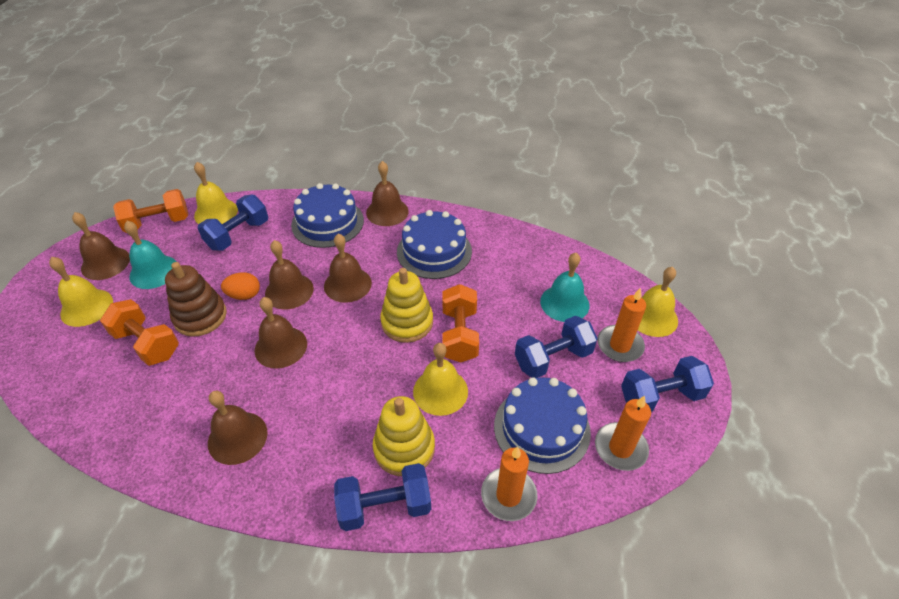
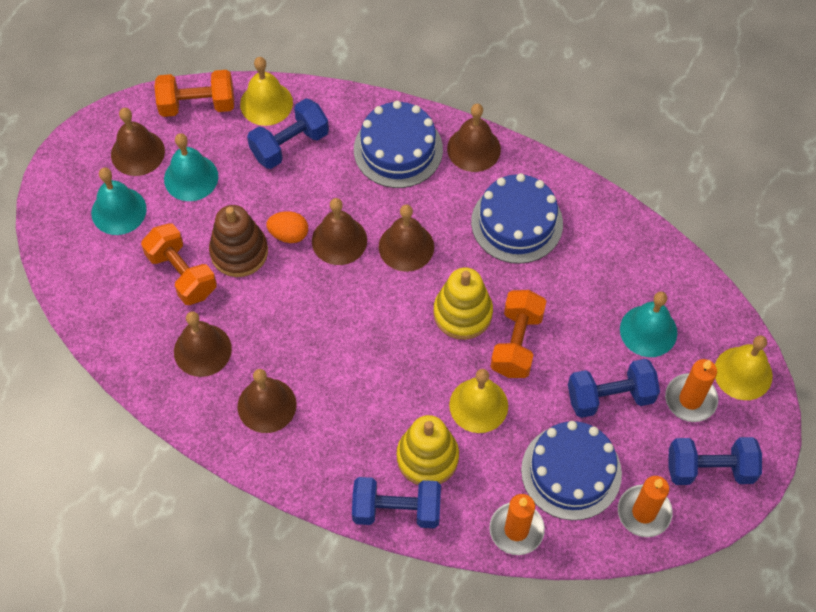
camera: 15 degrees right, 15 degrees up
(86, 307) = (118, 211): yellow bell -> turquoise bell
(281, 347) = (321, 311): brown bell -> brown bell (202, 350)

